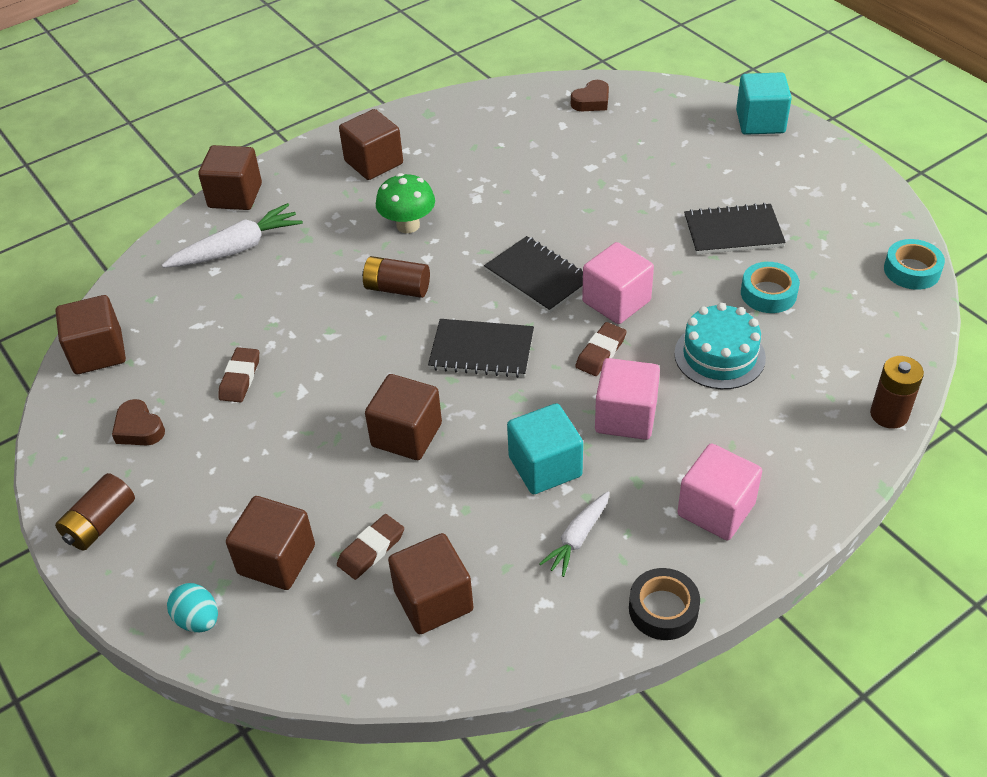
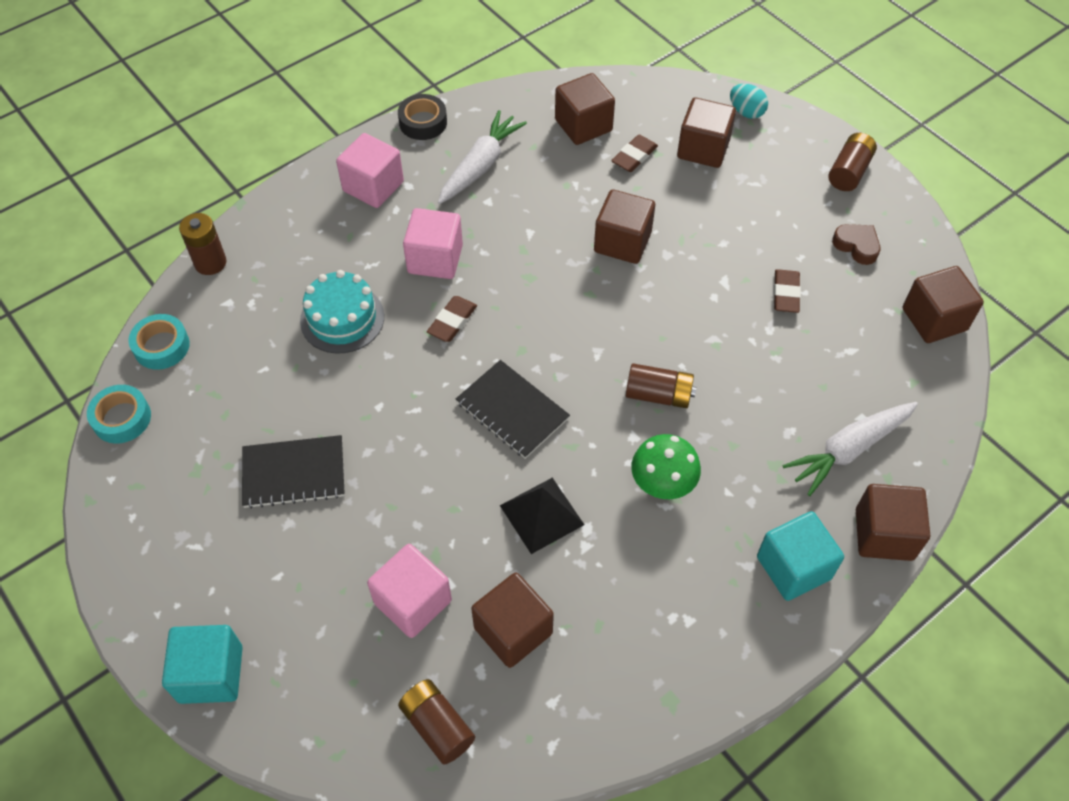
camera: 175 degrees right, 10 degrees up
(373, 162) = (725, 594): brown cube -> brown cube (513, 630)
(481, 350) = (564, 323): black notebook -> none
(513, 206) = (541, 514): none -> black pyramid
(545, 466) = (505, 217): turquoise cube -> turquoise cube (793, 567)
(578, 538) = (480, 166): white carrot -> white carrot, size x1.62
(591, 101) = (437, 726): brown heart -> brown battery
(616, 301) = (432, 379): pink cube -> pink cube (413, 602)
(768, 293) = (278, 389): turquoise tape -> turquoise tape (161, 346)

